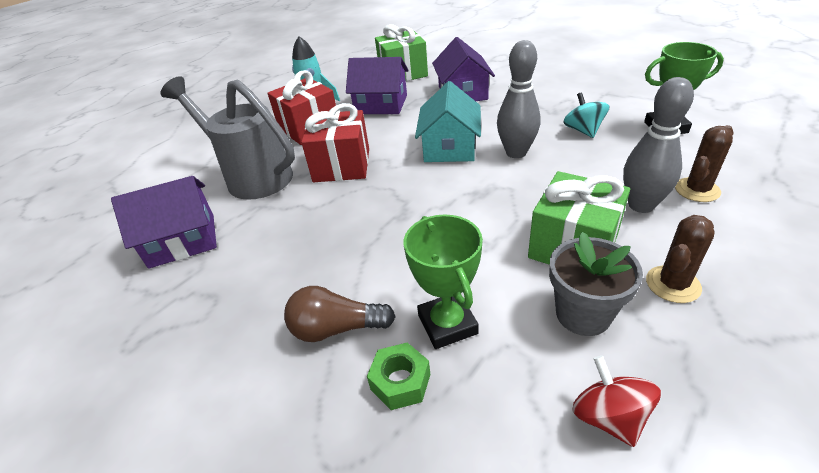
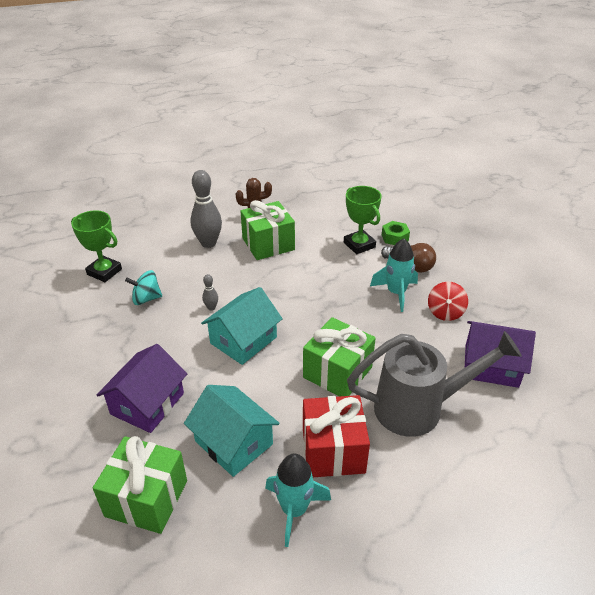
camera: 150 degrees left, 0 degrees up
(251, 176) = (420, 408): grey watering can -> grey watering can turned 75 degrees counterclockwise
(332, 269) = (396, 293): none -> turquoise rocket
(342, 165) = (337, 372): red gift -> green gift
(381, 104) = (234, 442): purple house -> turquoise house
(447, 324) = (359, 245): green trophy -> green trophy turned 45 degrees counterclockwise
(516, 153) = (211, 307): grey bowling pin -> grey bowling pin, size x0.46
(583, 130) = (146, 299): turquoise spinning top -> turquoise spinning top turned 60 degrees clockwise
(583, 314) = (302, 223): grey flower pot -> none
(608, 416) = (333, 202): red spinning top -> red spinning top (445, 312)
(697, 190) = (172, 236): brown cactus -> none

